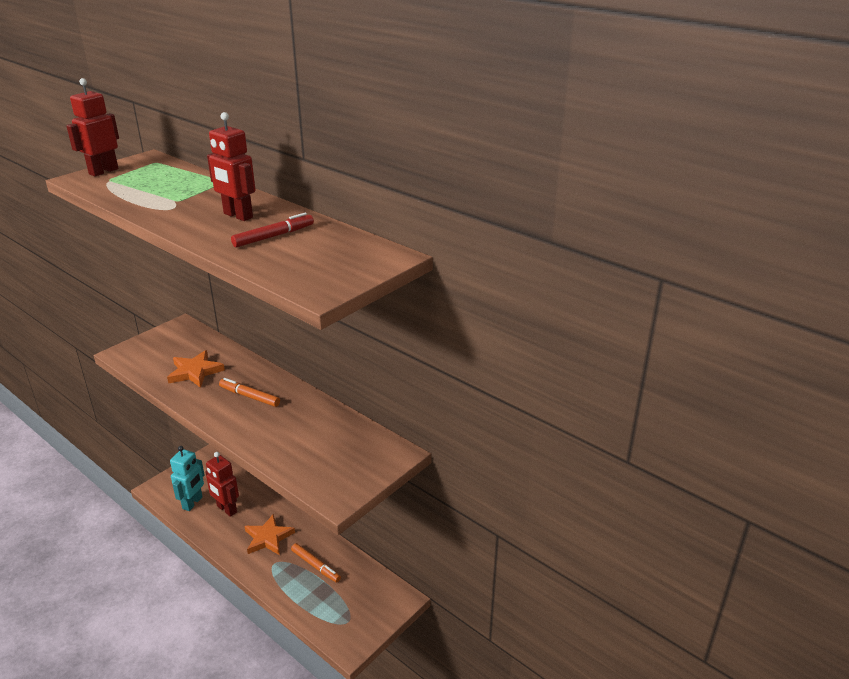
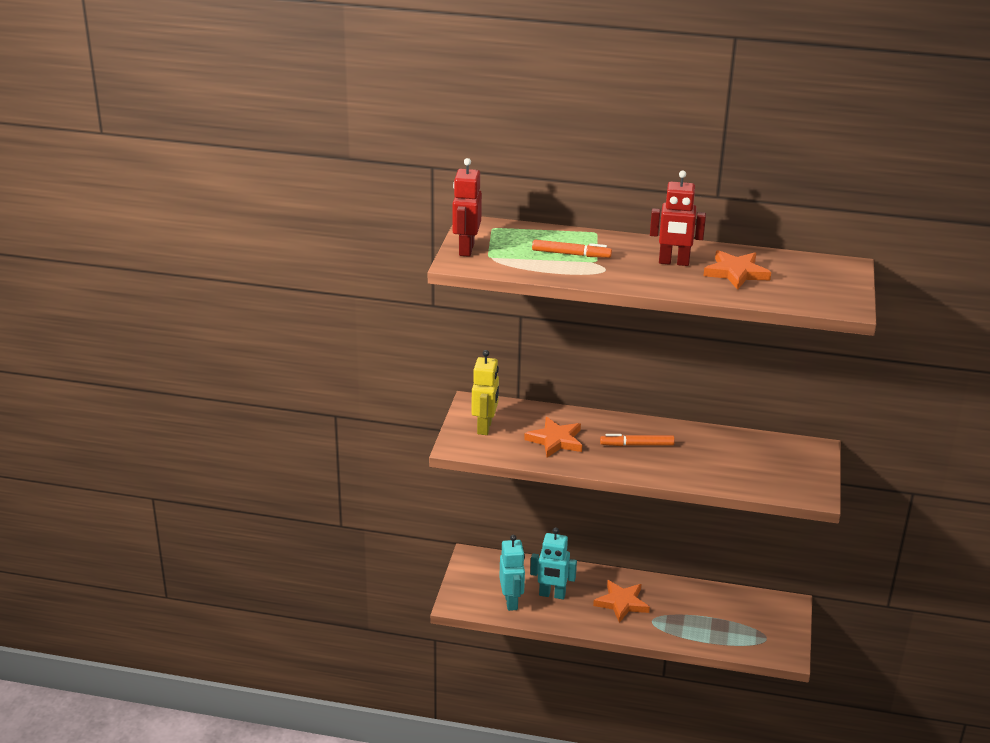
camera: 30 degrees left, 0 degrees up
(161, 345) = (485, 427): none -> yellow robot
(226, 509) = (552, 595): red robot -> turquoise robot
(274, 236) = (736, 273): red marker -> orange star
(315, 566) = (691, 608): orange marker -> orange marker (571, 254)

